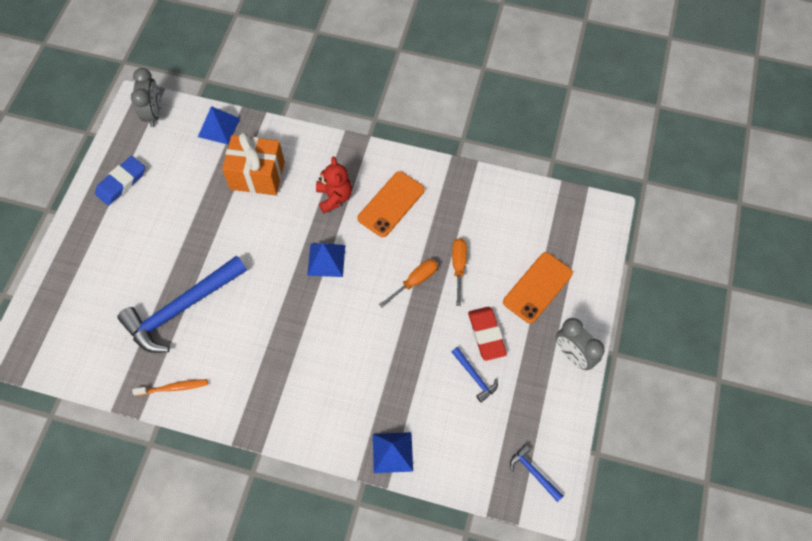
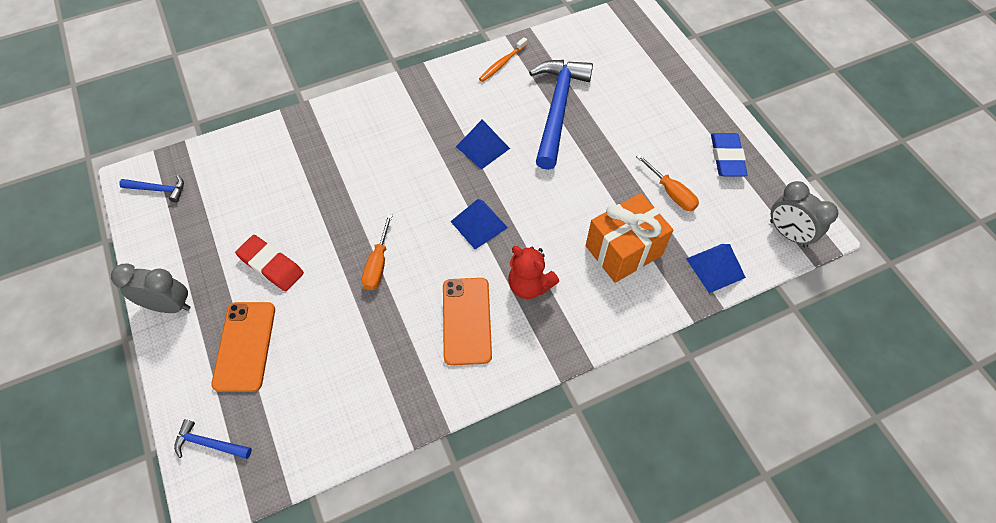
camera: 140 degrees right, 5 degrees down
(392, 452) = (292, 130): blue pyramid -> blue pyramid (482, 147)
(458, 267) = (344, 308): orange screwdriver -> orange screwdriver (671, 192)
(474, 377) = (259, 224): blue hammer -> blue hammer (209, 443)

